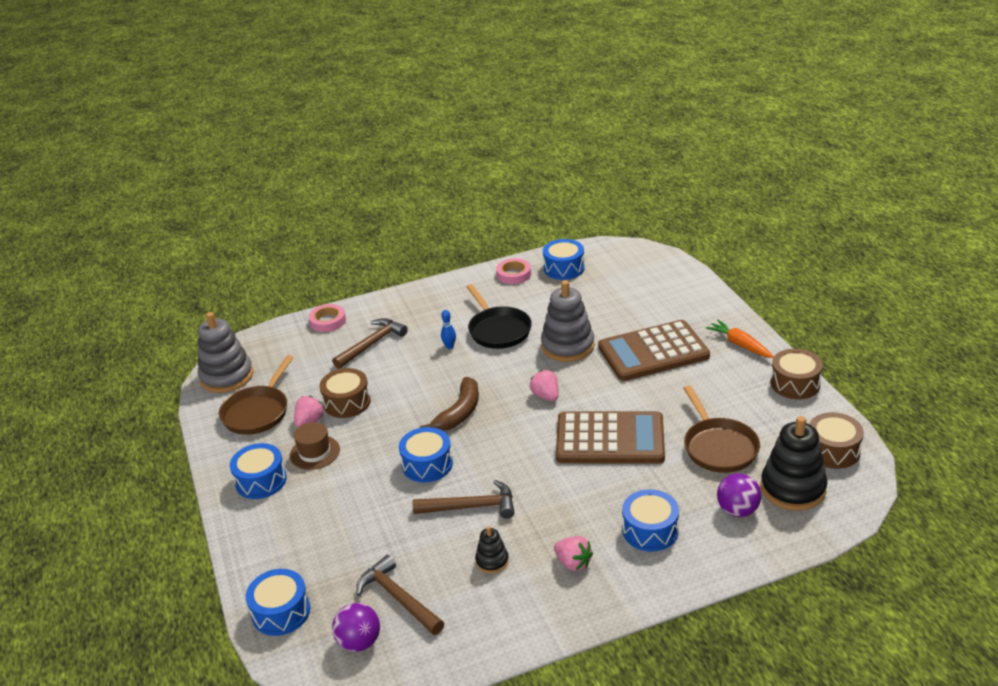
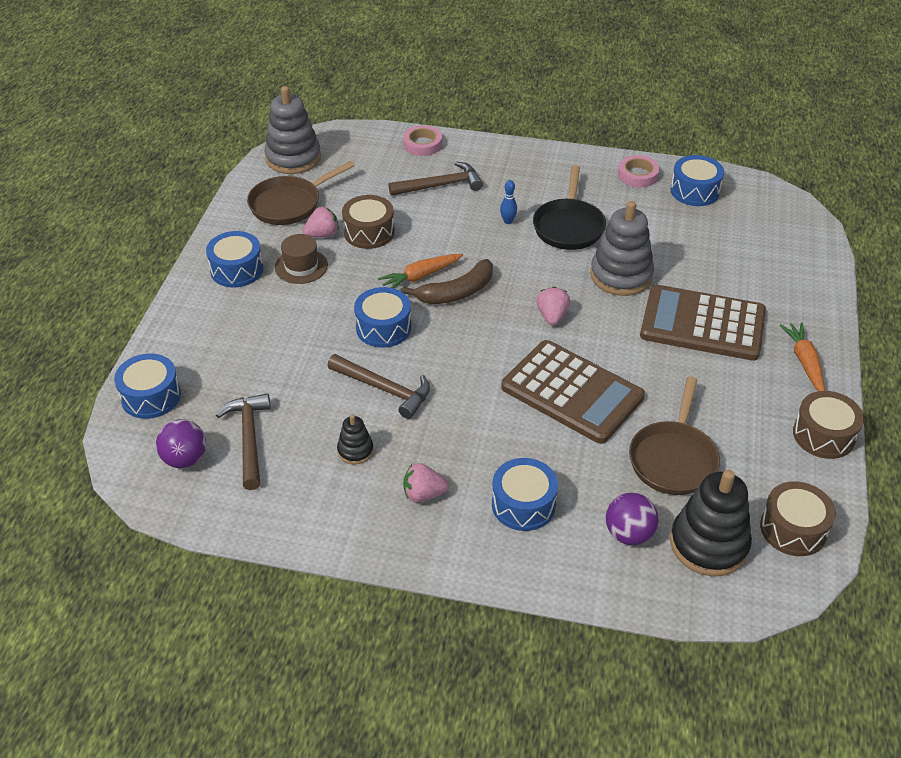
camera: 30 degrees right, 10 degrees up
(420, 415) = (420, 276): none -> orange carrot
(573, 563) = (423, 494): pink strawberry -> pink strawberry turned 105 degrees clockwise

